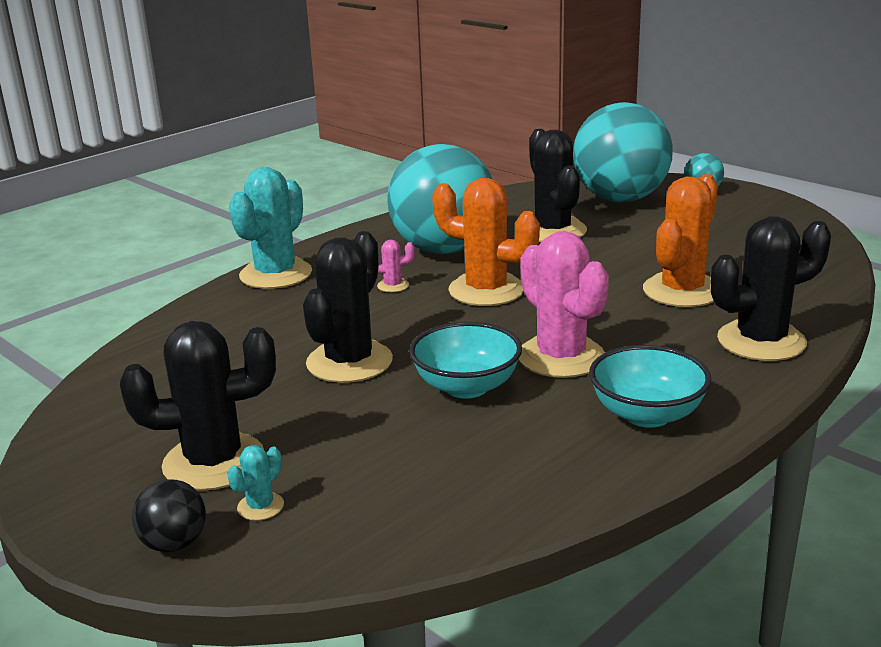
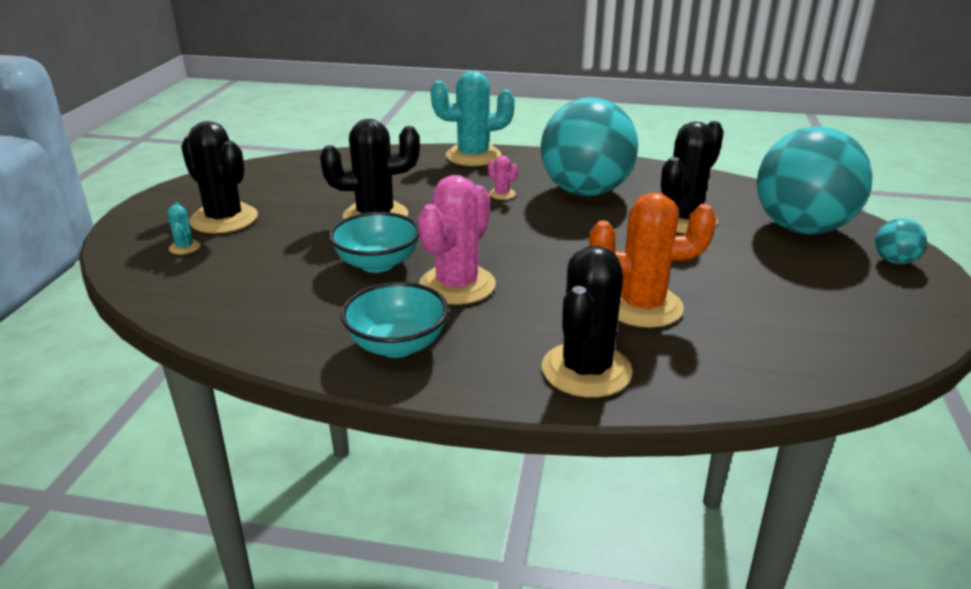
camera: 55 degrees right, 5 degrees up
(174, 544) = (136, 238): black ball -> none
(260, 506) = (184, 247): turquoise cactus -> turquoise cactus turned 75 degrees clockwise
(486, 290) = (536, 226): orange cactus -> none
(761, 341) = (586, 370): black cactus -> black cactus turned 75 degrees clockwise

